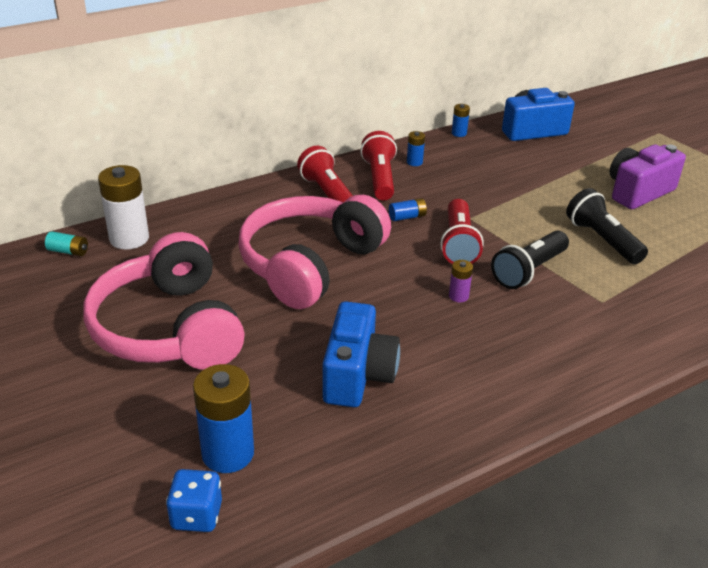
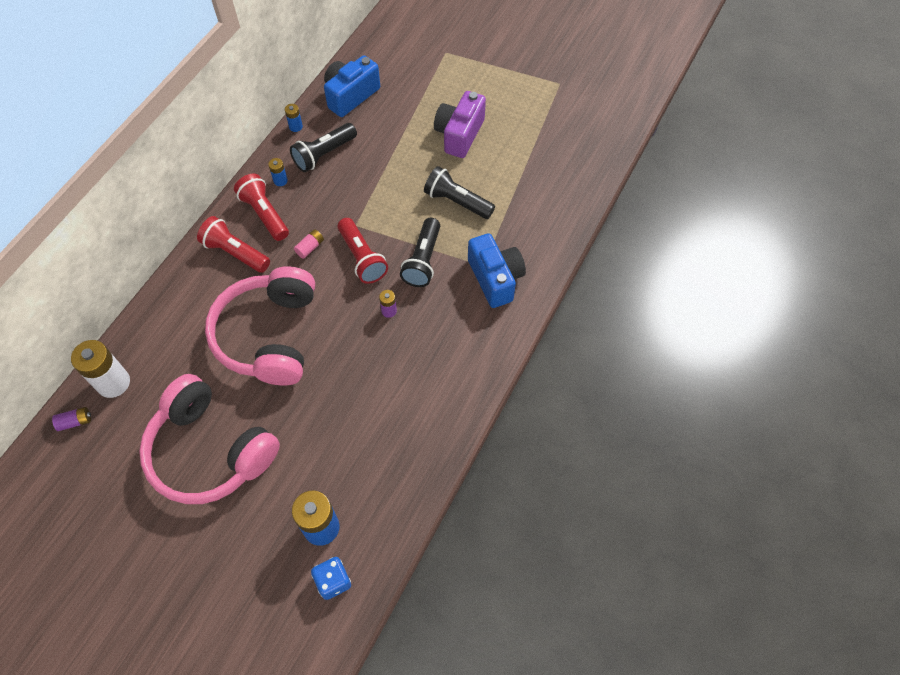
camera: 30 degrees left, 25 degrees up
(68, 251) = (75, 421): turquoise battery -> purple battery
(358, 375) = (363, 419): blue camera -> blue camera (495, 278)
(407, 217) = (310, 247): blue battery -> pink battery
(474, 159) = (324, 154): none -> black flashlight

